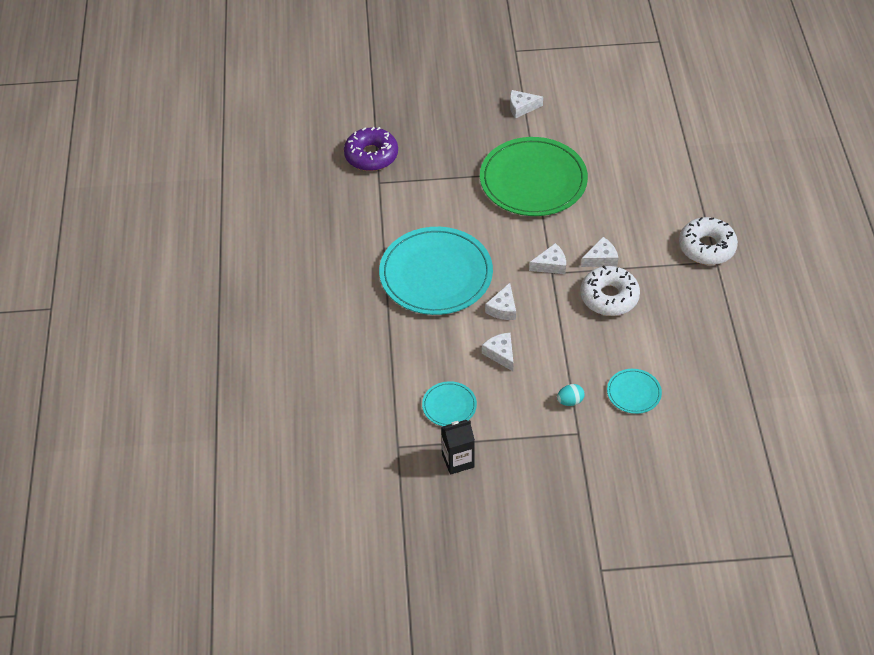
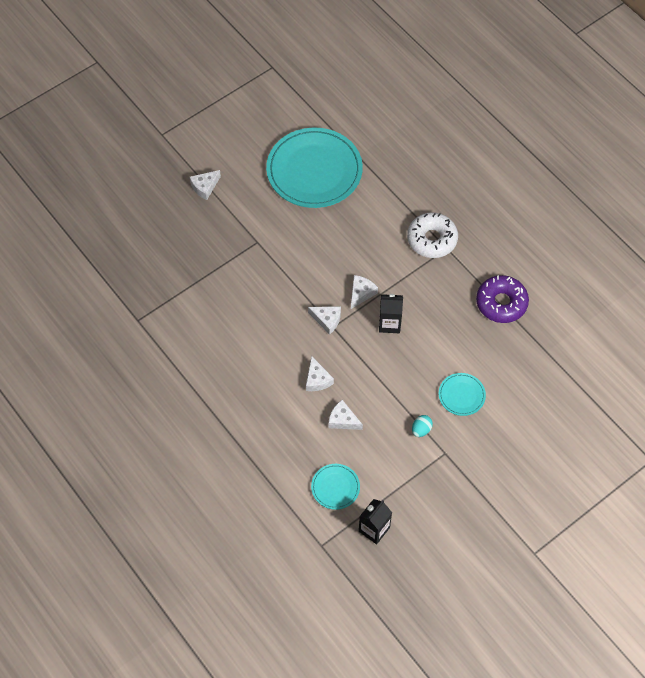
camera: 35 degrees left, 10 degrees up
(371, 155) = (112, 298): purple donut -> purple donut (501, 303)
(436, 274) = (244, 379): turquoise plate -> turquoise plate (314, 170)
(533, 180) = (261, 251): green plate -> none
(551, 265) = (327, 320): white cheese -> white cheese turned 75 degrees clockwise
(609, 297) = (389, 323): white donut -> black carton

